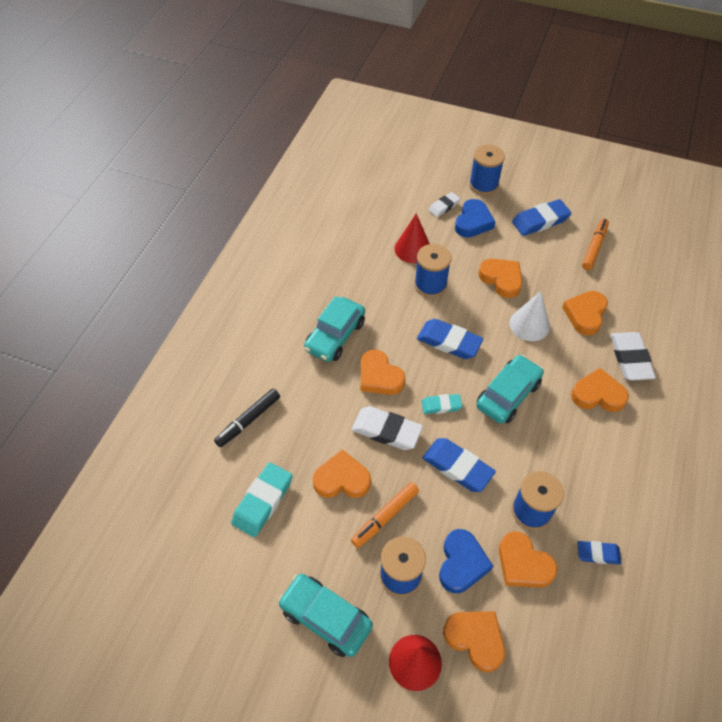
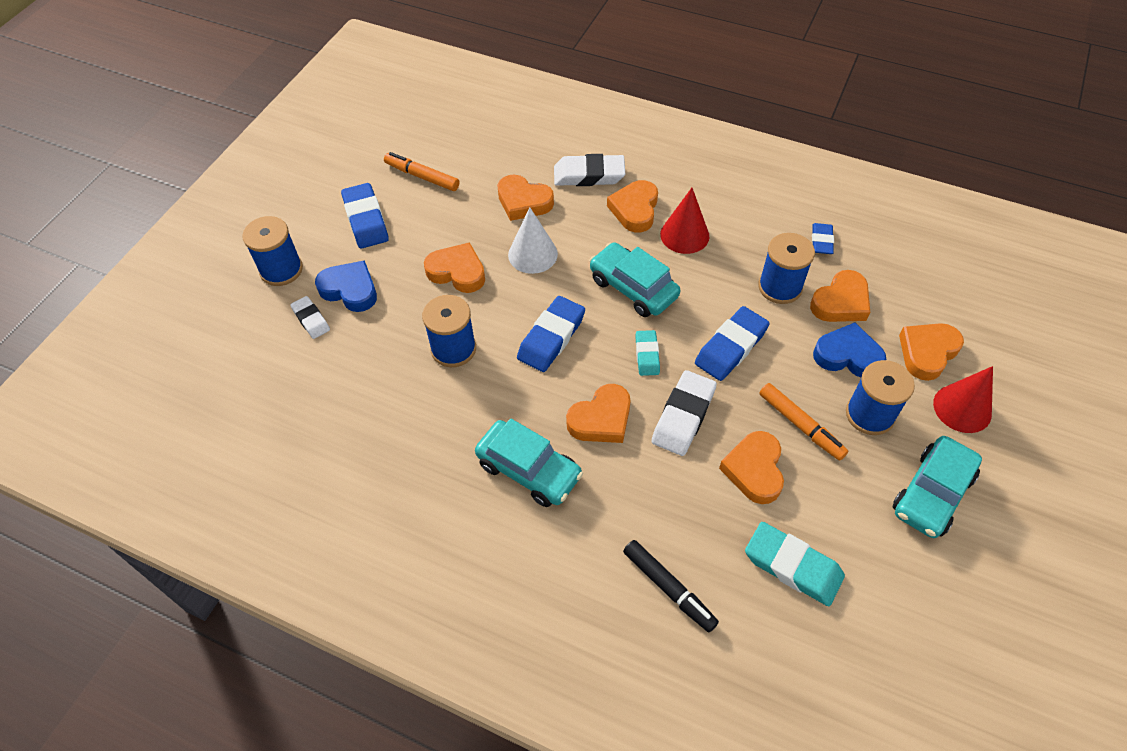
camera: 85 degrees left, 0 degrees up
(413, 249) = (384, 364): red cone -> red cone (684, 235)
(501, 279) = (457, 272): orange heart -> orange heart turned 60 degrees clockwise

